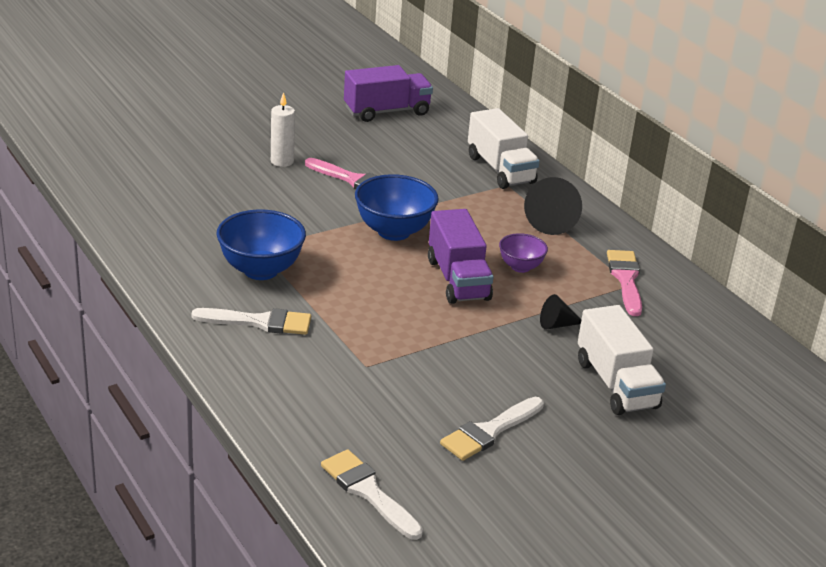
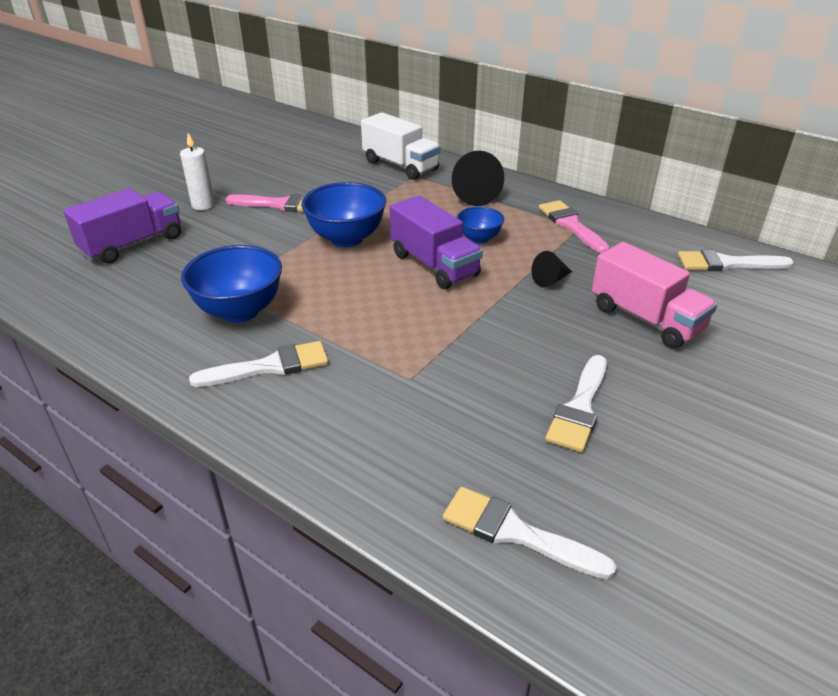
camera: 20 degrees left, 5 degrees up
(387, 111) = (274, 144): purple truck -> purple truck (133, 244)
(520, 267) = (479, 239): purple bowl -> blue bowl
(616, 384) = (646, 319): white truck -> pink truck
(751, 362) = (727, 264): none -> white brush

